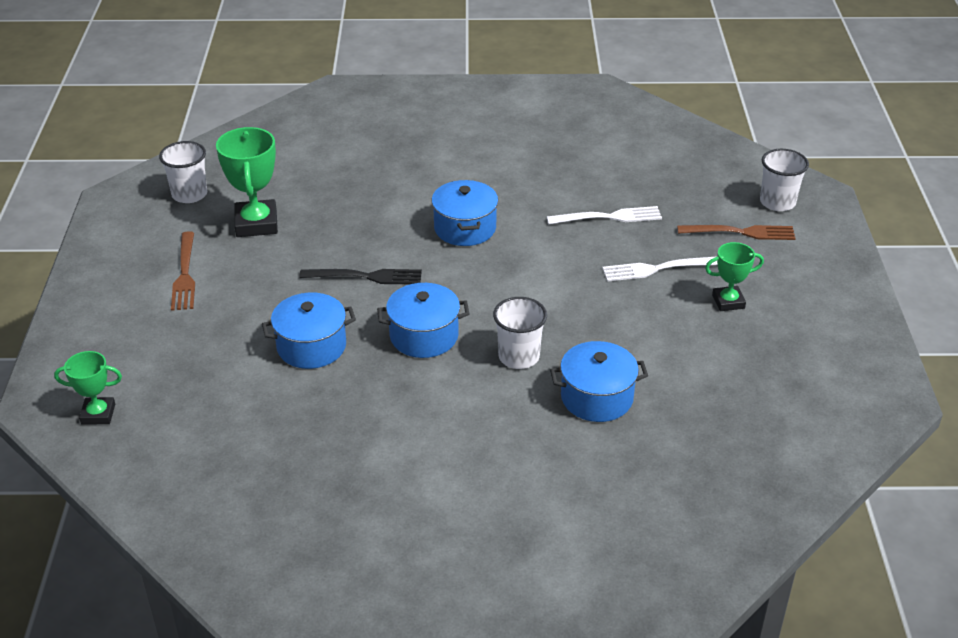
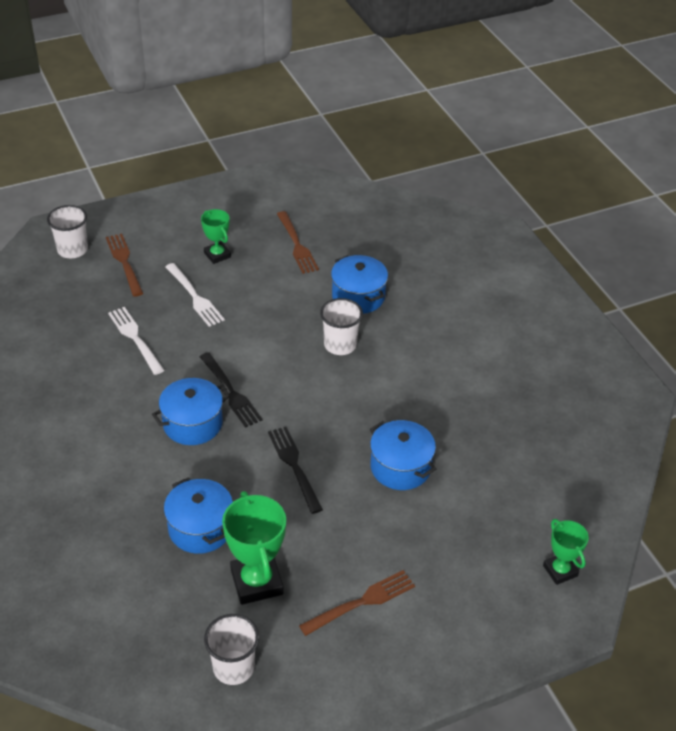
camera: 115 degrees left, 5 degrees up
(256, 223) = (257, 582): green trophy -> green trophy turned 75 degrees counterclockwise
(424, 336) = (348, 404): blue pot -> blue pot (200, 528)
(493, 260) = (230, 392): none -> black fork
(724, 372) = (297, 245): none -> brown fork

